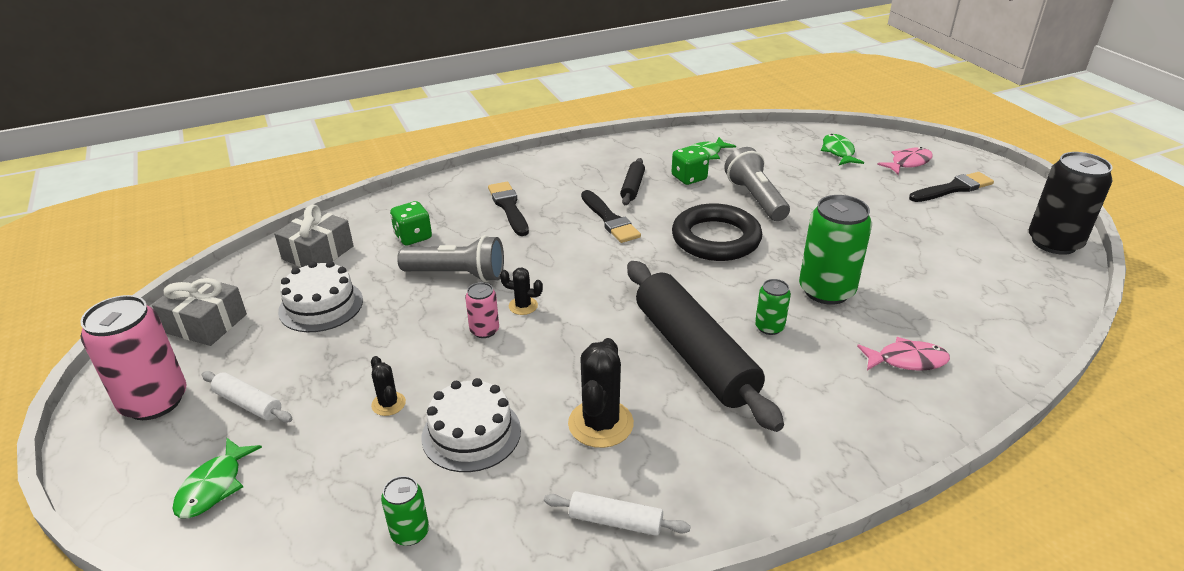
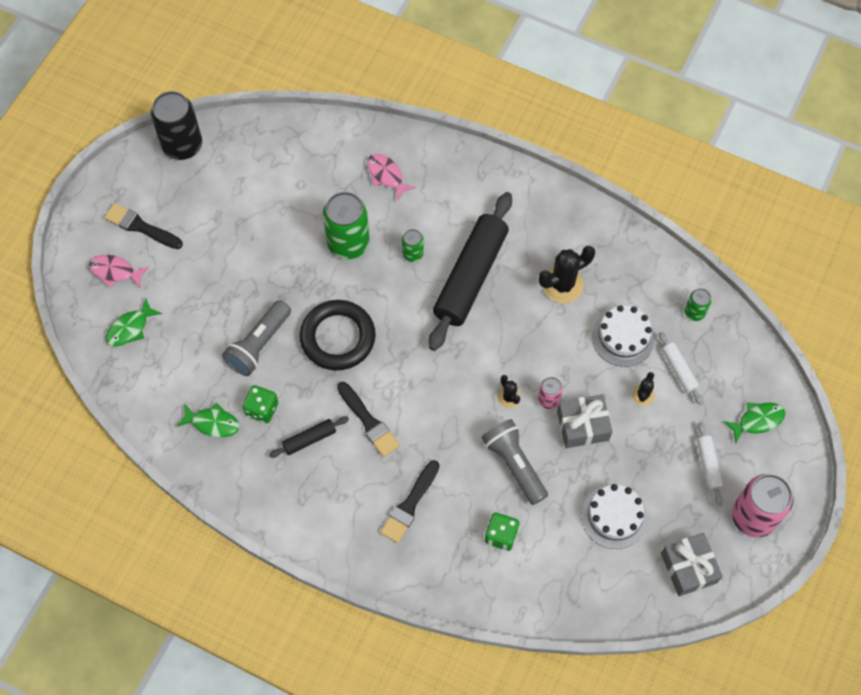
camera: 130 degrees left, 30 degrees up
(318, 253) = (573, 581): grey gift -> grey gift (582, 425)
(609, 219) = (368, 422): black brush -> black brush turned 120 degrees clockwise
(615, 521) = (612, 238): white rolling pin -> white rolling pin (679, 370)

